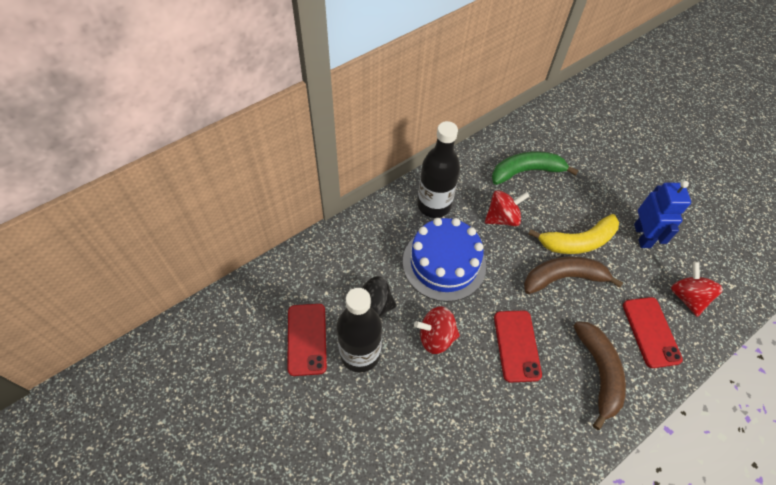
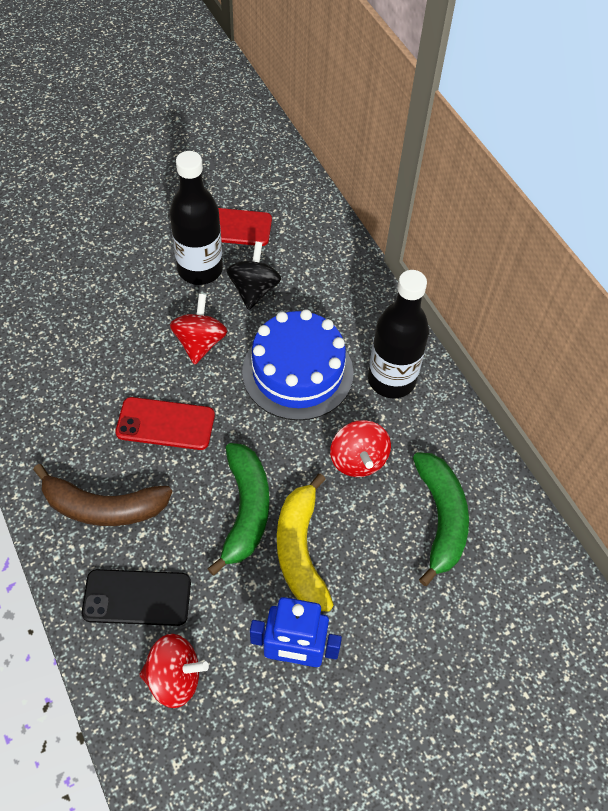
camera: 100 degrees right, 0 degrees up
(563, 278) = (246, 510): brown banana -> green banana
(650, 332) = (137, 597): red phone -> black phone

